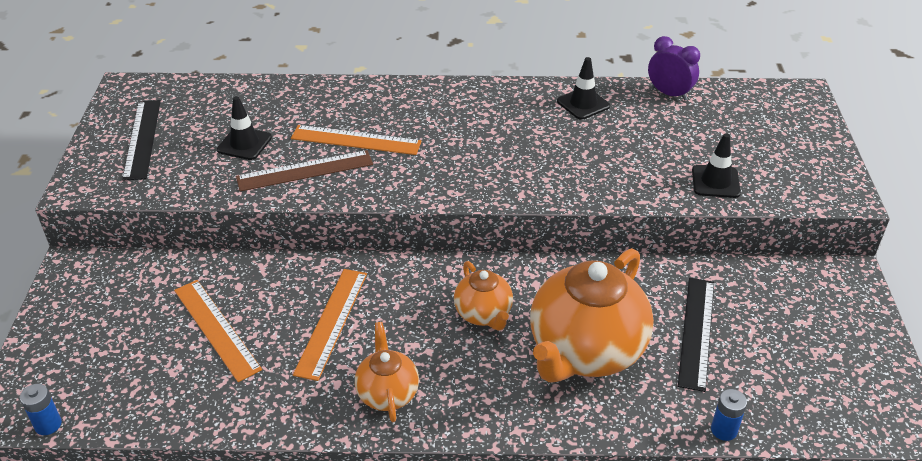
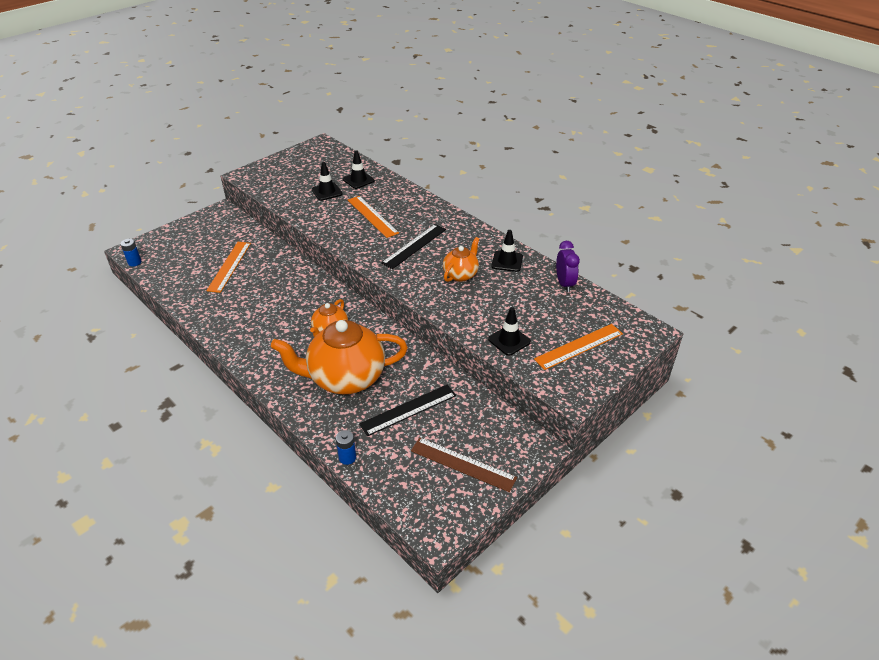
camera: 45 degrees right, 0 degrees up
(142, 139) = (294, 168): black ruler -> black ruler (414, 246)
(262, 107) = (358, 180): none -> black traffic cone
(305, 171) = (331, 217): brown ruler -> brown ruler (463, 464)
(332, 322) = (270, 292): orange ruler -> orange ruler (579, 346)
(387, 393) = (246, 334): orange teapot -> orange teapot (461, 274)

